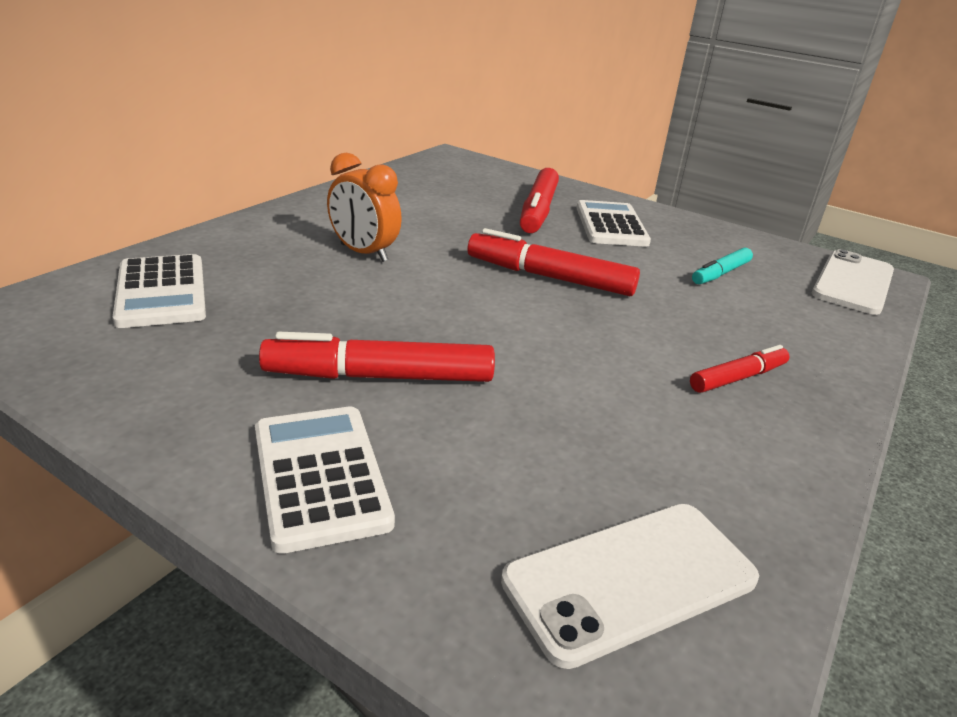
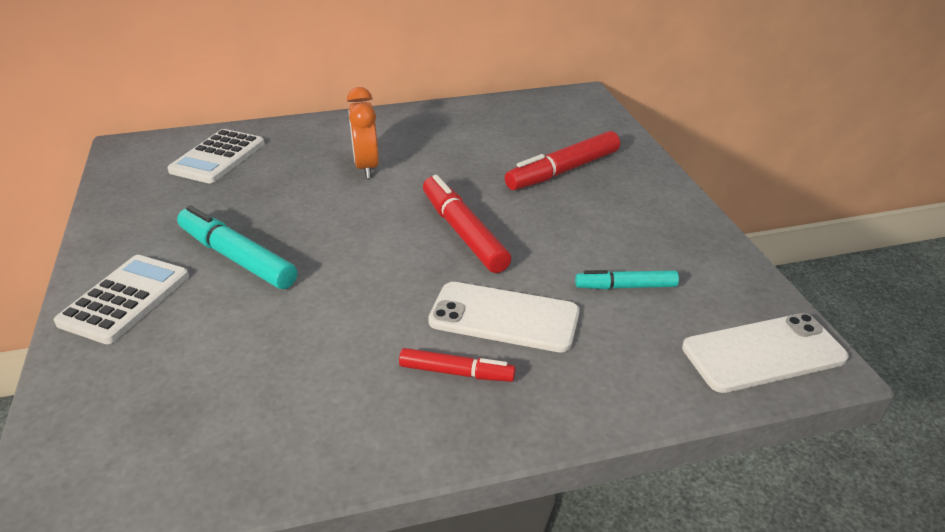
camera: 45 degrees right, 5 degrees up
(380, 377) = (237, 258): red marker -> turquoise marker
(611, 225) = (607, 205): white calculator -> none
(630, 579) = (158, 438): white phone -> white phone (504, 317)

